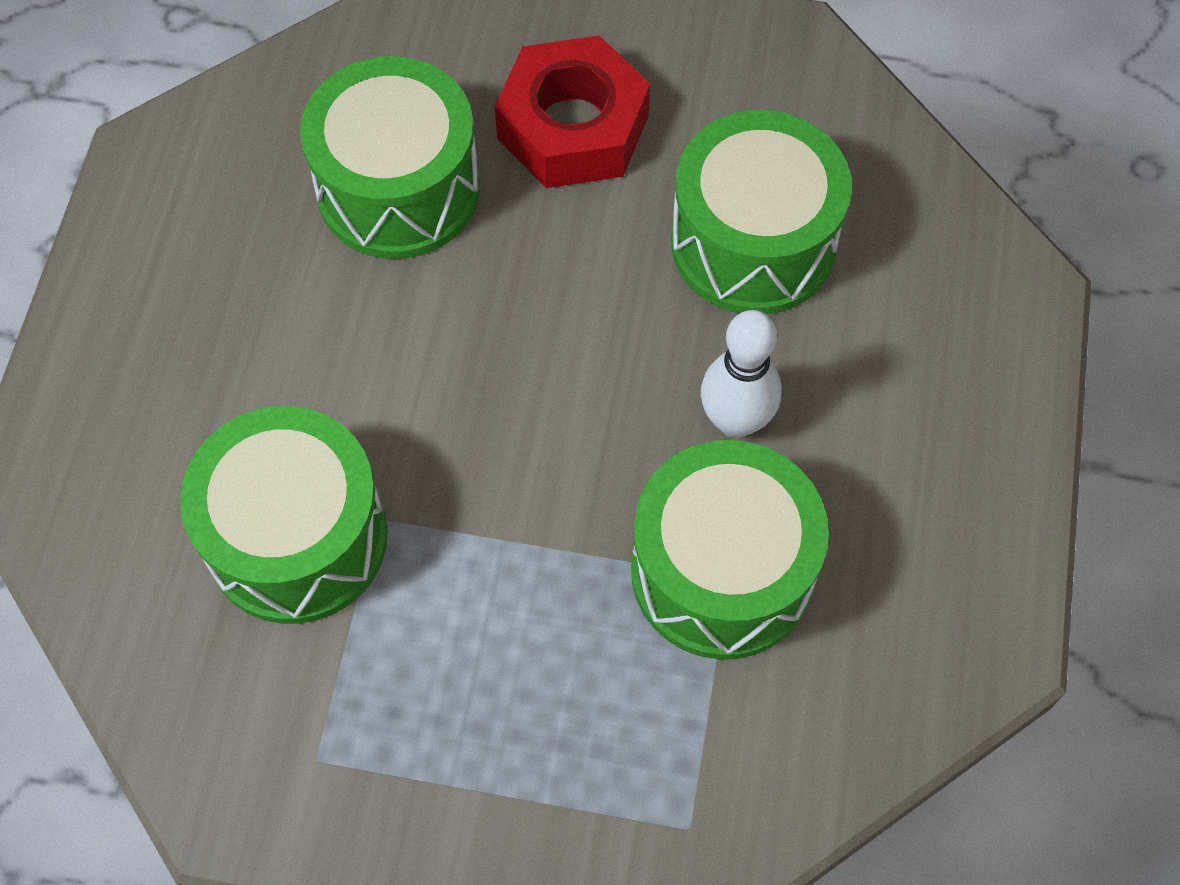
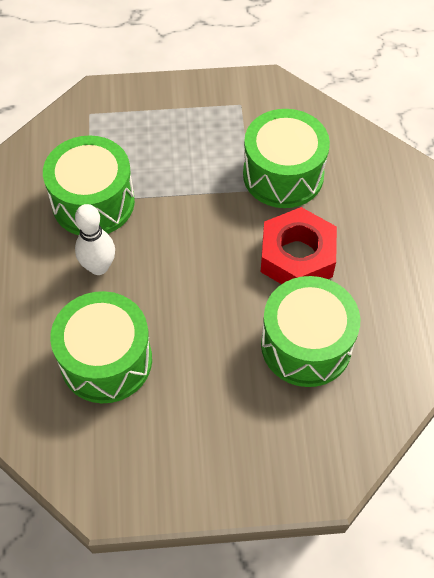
camera: 165 degrees right, 5 degrees down
(573, 127) = (223, 406): red nut -> red nut (297, 257)

